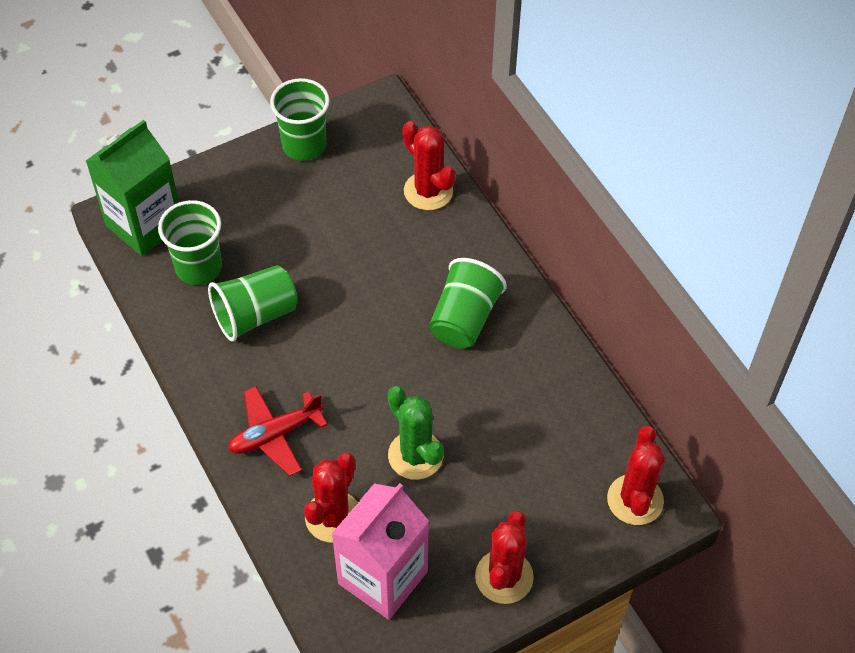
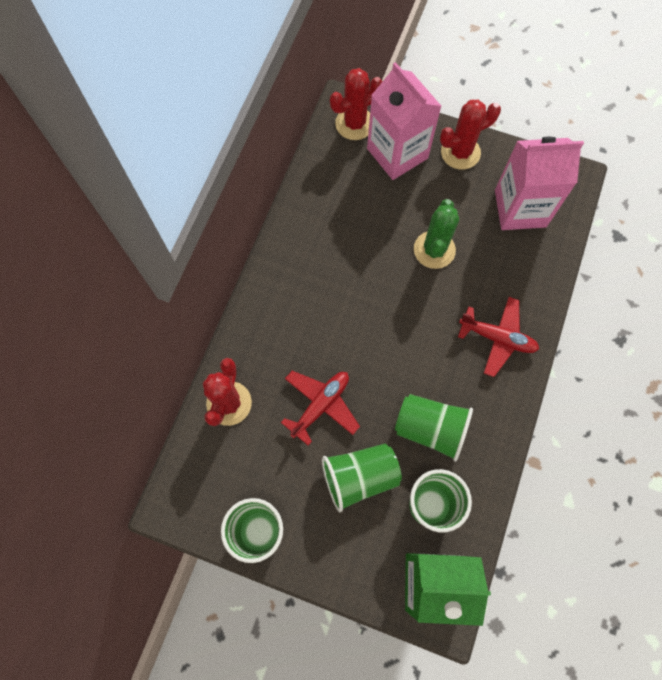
camera: 130 degrees left, 15 degrees up
(333, 517) = (513, 261): red cactus -> none
(359, 252) = (321, 405): none -> red plane
(464, 319) = (315, 297): green cup -> green cup (359, 477)
(559, 512) = (397, 153): none -> pink carton

